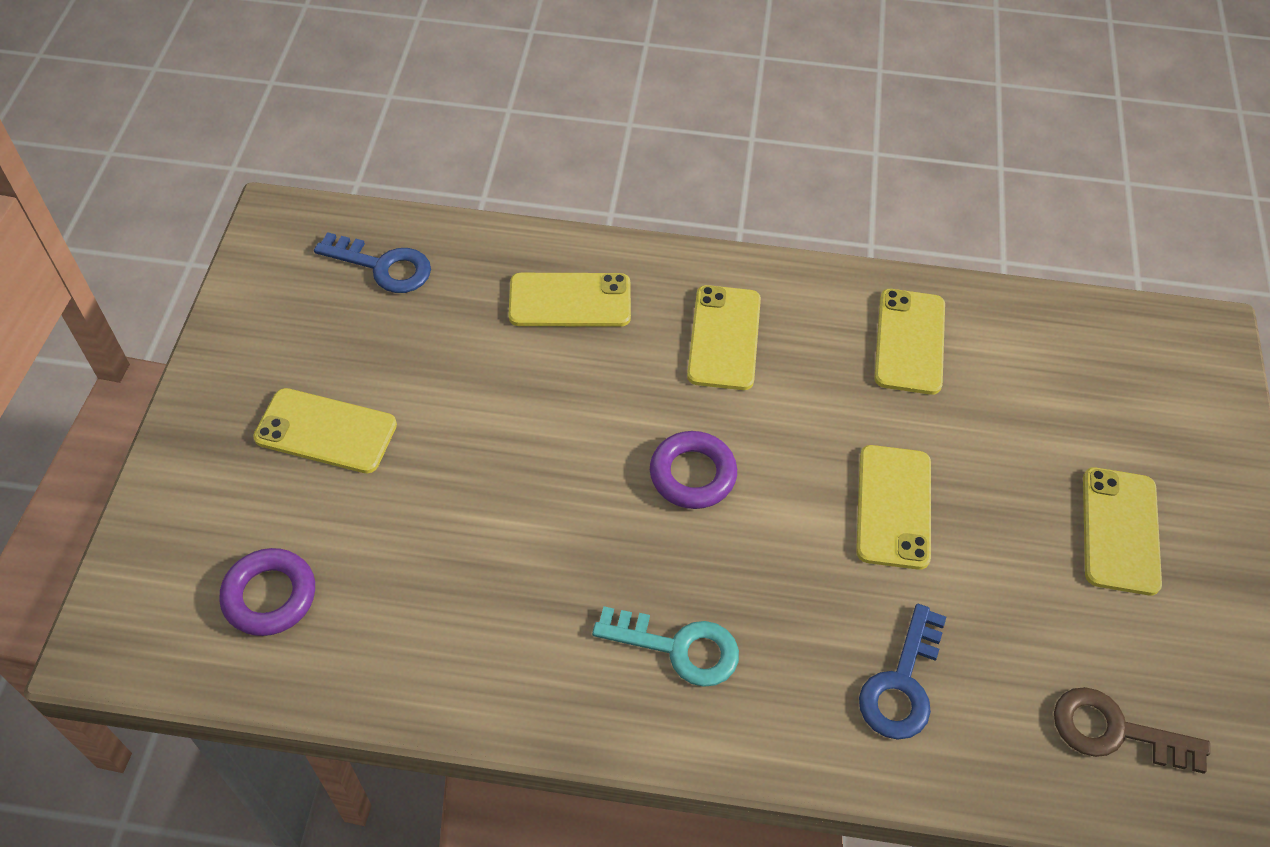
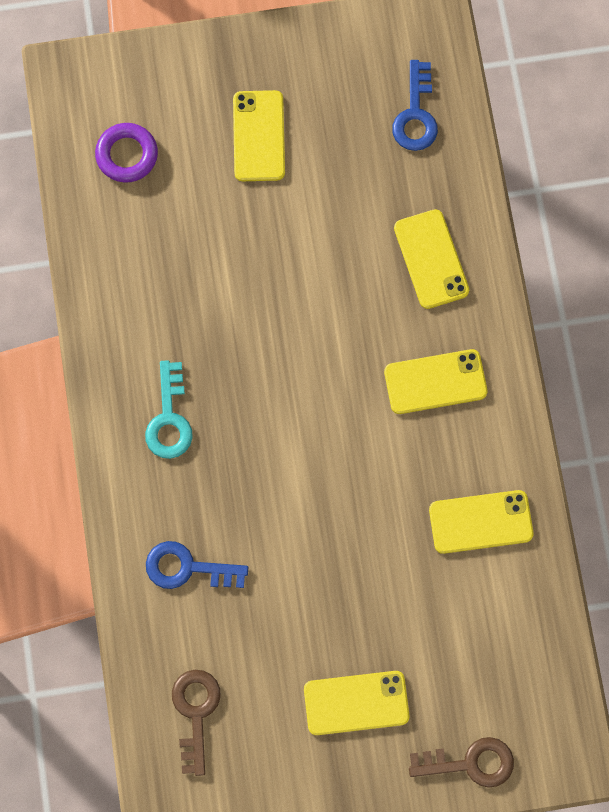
camera: 75 degrees right, 20 degrees up
(692, 474) = (305, 392): purple ring -> none
(893, 506) = (324, 537): yellow phone -> none
(1207, 432) = (470, 763): none -> brown key

